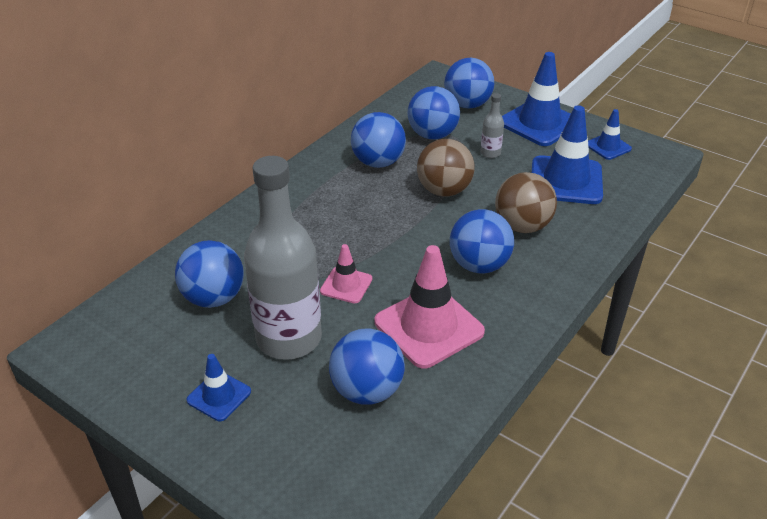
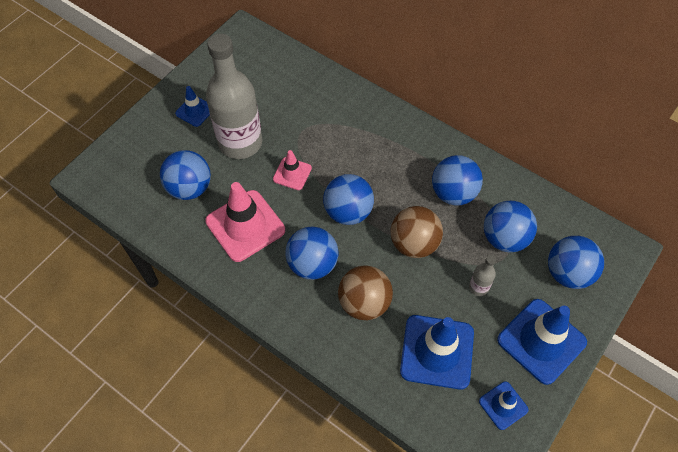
camera: 90 degrees right, 20 degrees up
(214, 298) = (282, 98): blue ball -> blue ball (348, 212)

